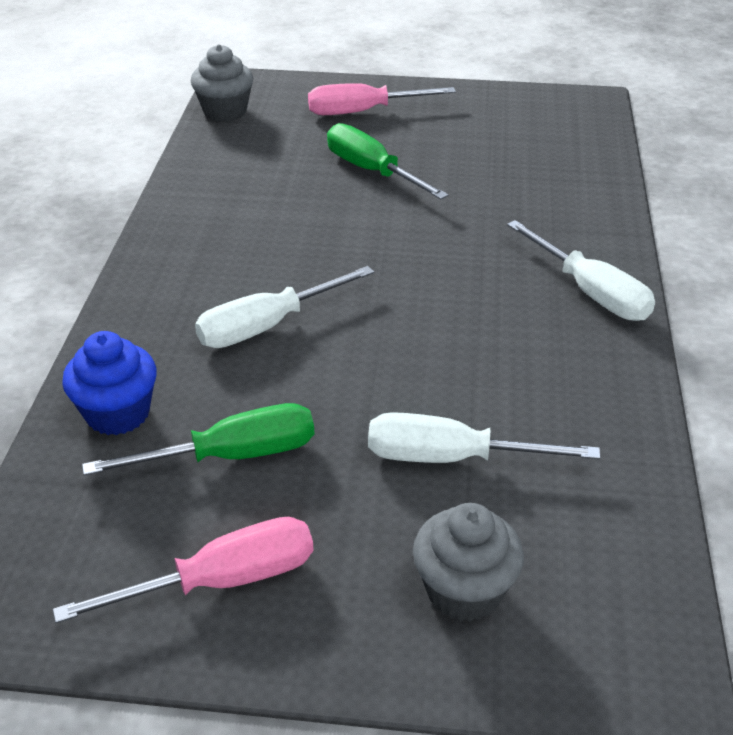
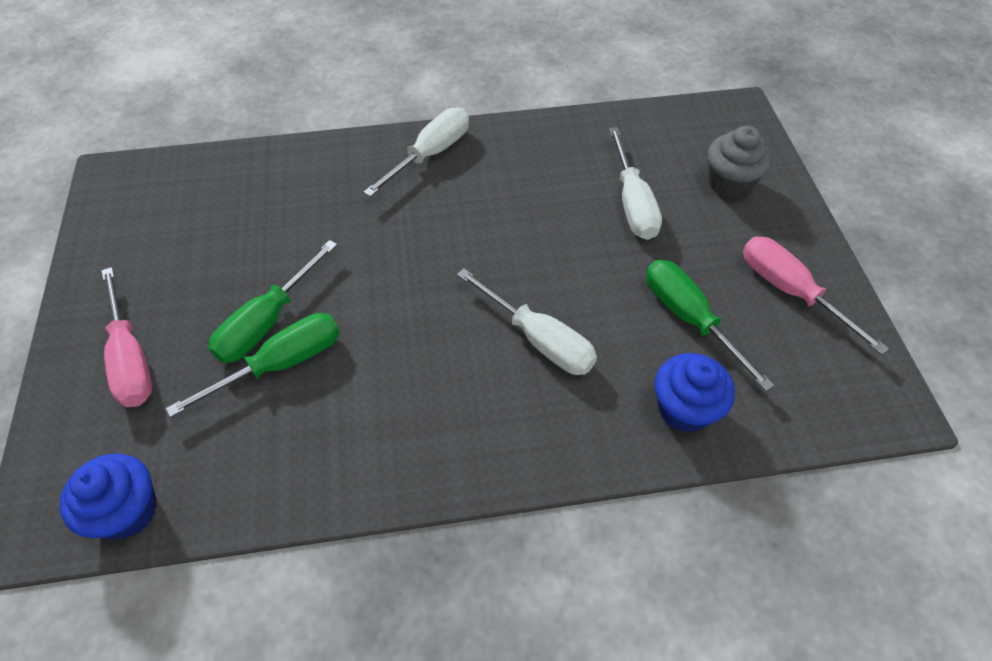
camera: 105 degrees left, 15 degrees up
(225, 111) = (127, 511): grey cupcake -> blue cupcake
(320, 175) = (281, 364): none -> green screwdriver

